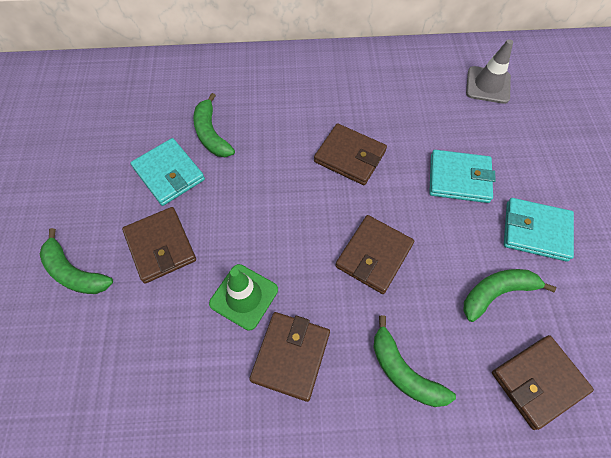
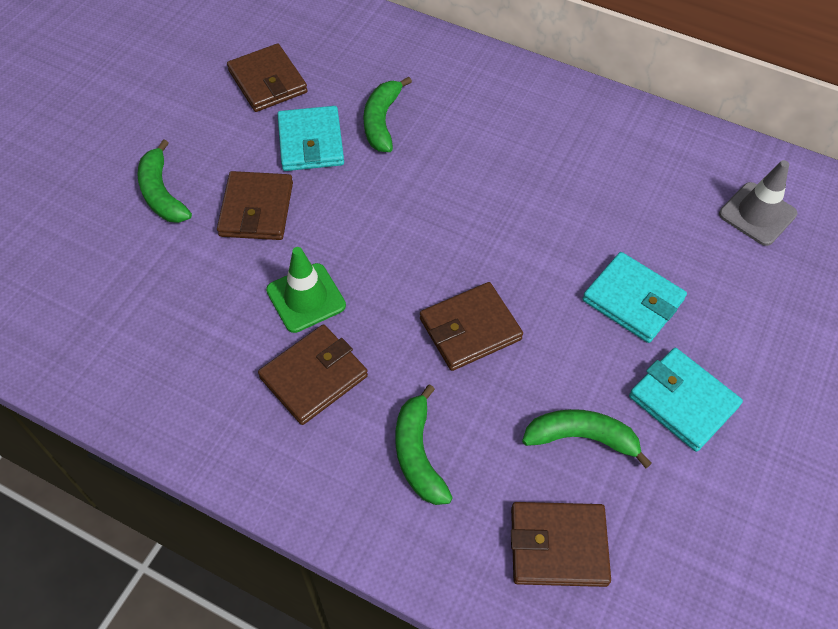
camera: 30 degrees right, 5 degrees down
(350, 156) = (519, 215): brown wallet -> brown wallet (268, 82)

